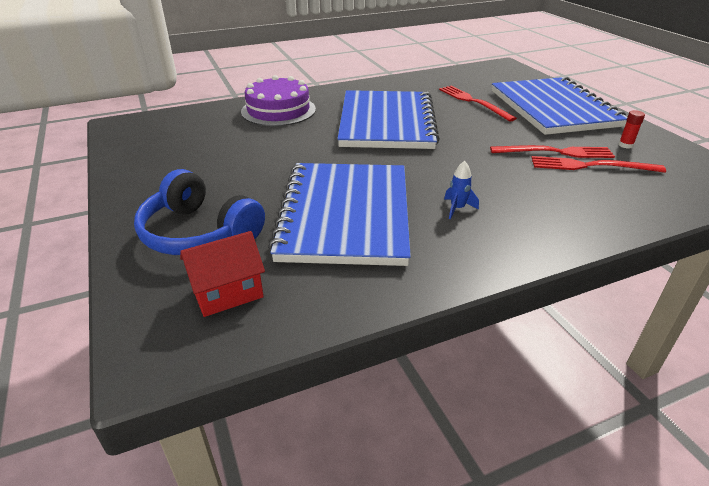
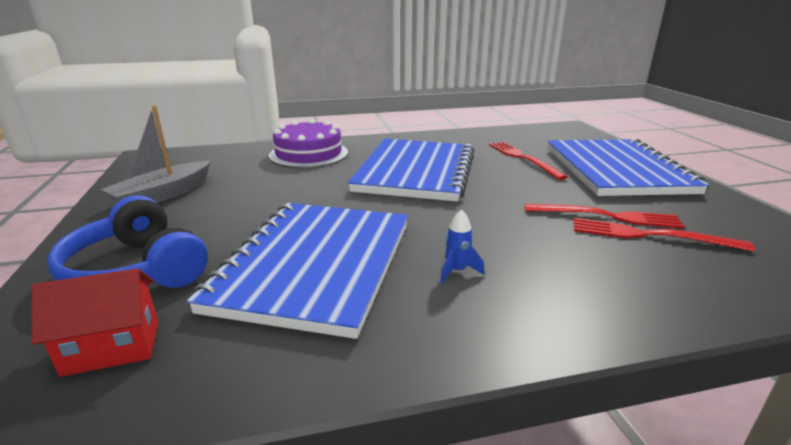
camera: 10 degrees right, 10 degrees down
(169, 164) = (163, 195): none -> grey boat
(625, 145) = (701, 215): red glue stick -> none

